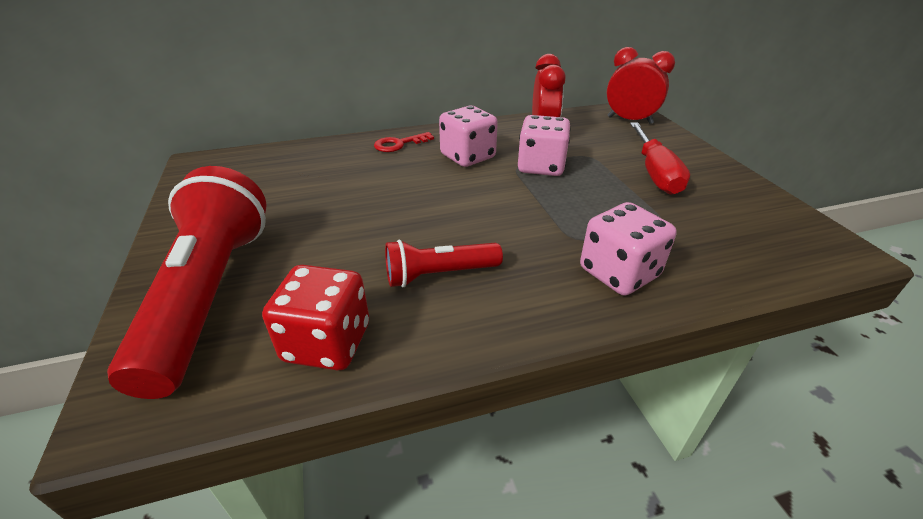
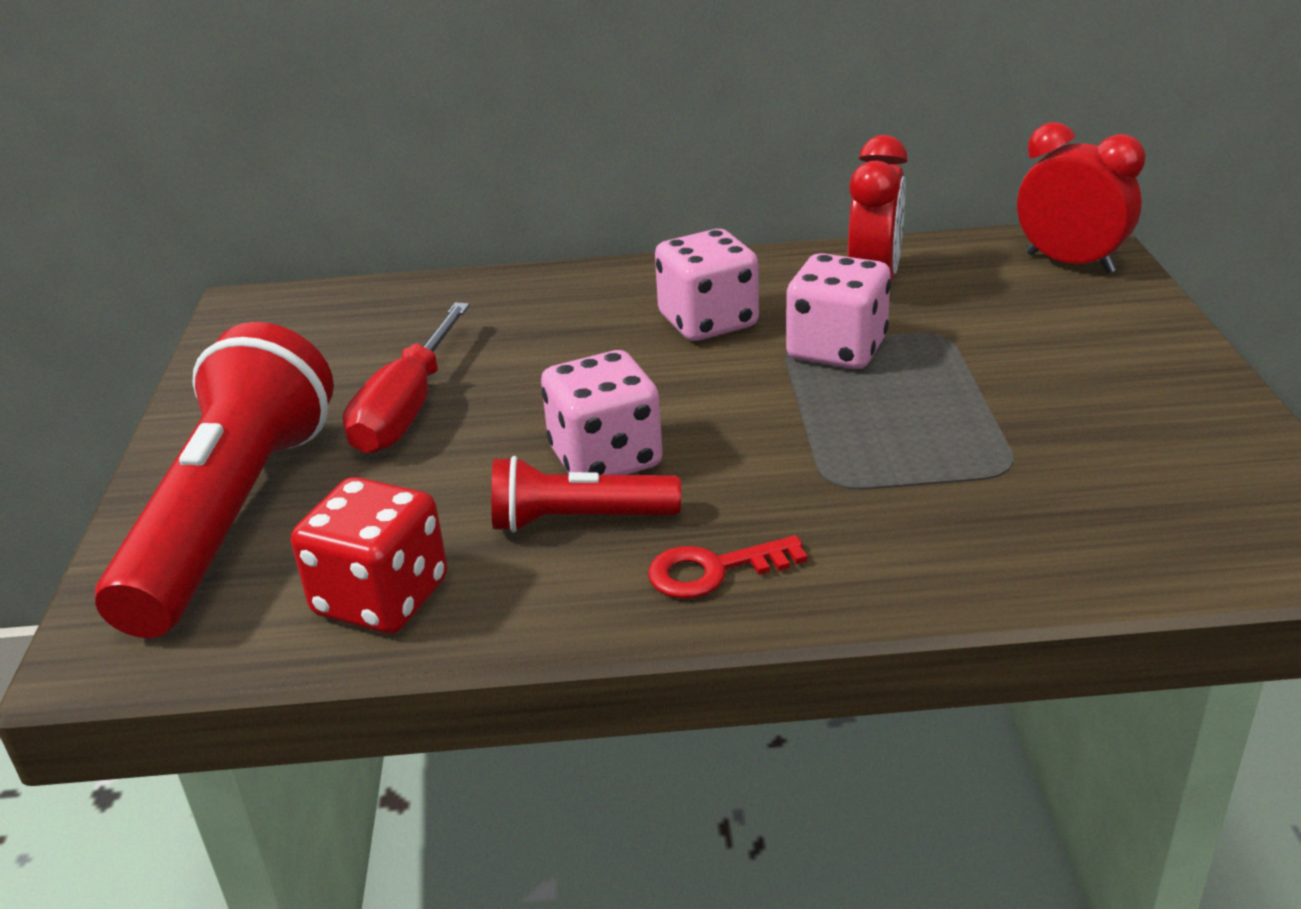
camera: 15 degrees right, 5 degrees down
(399, 144) = (592, 290): red key -> red key (713, 570)
(619, 273) = (879, 545): pink dice -> pink dice (605, 458)
(655, 173) = (1054, 377): red screwdriver -> red screwdriver (406, 410)

